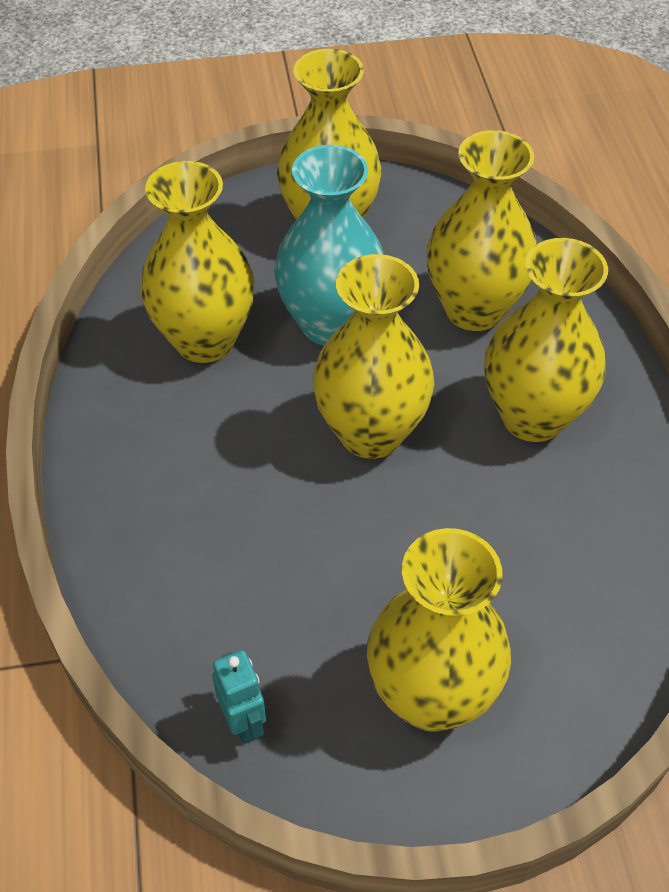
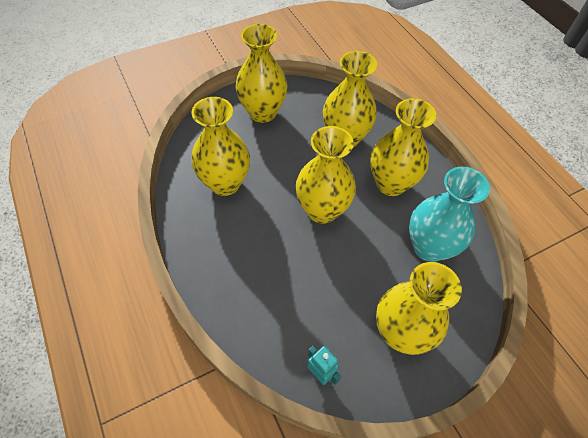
camera: 20 degrees left, 5 degrees up
(330, 324) = (282, 161): turquoise vase -> turquoise vase (429, 247)

